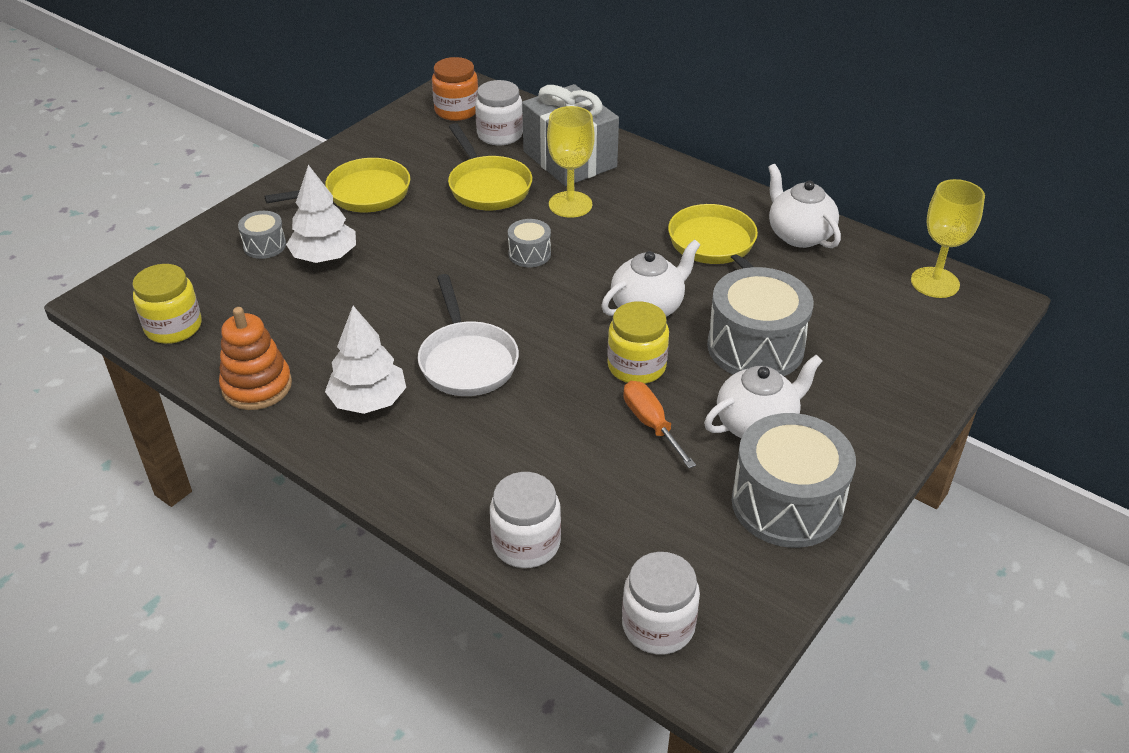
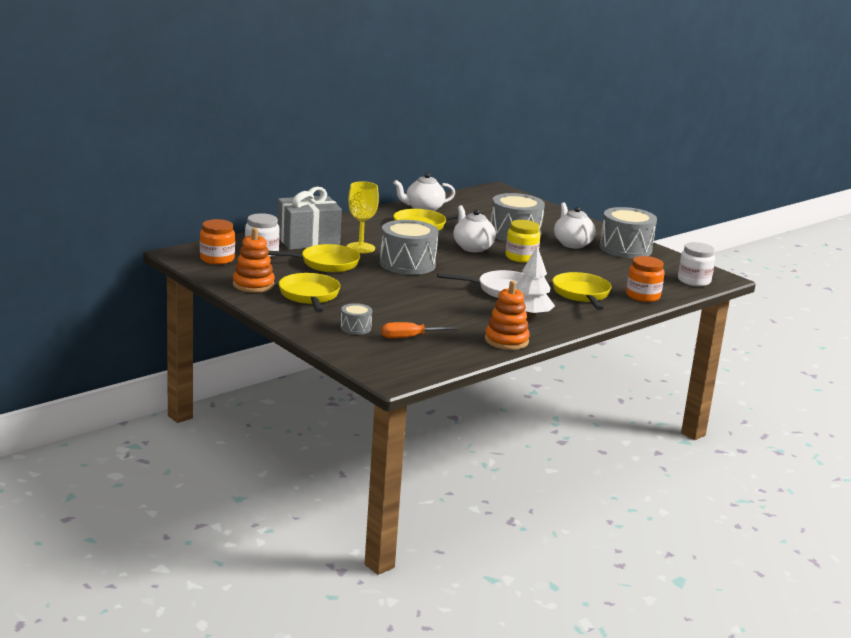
camera: 80 degrees left, 20 degrees down
(173, 327) = (436, 359): yellow jar -> none
(325, 257) = (379, 313): white tree -> none
(381, 149) = (253, 285): none -> orange stacking toy
(494, 456) = (582, 294): none -> yellow pan
(526, 543) = (643, 296): white jar -> orange jar
(529, 254) = (407, 264): grey drum -> grey drum, size x2.06
(651, 424) = (566, 262): orange screwdriver -> orange screwdriver (409, 337)
(935, 282) = (478, 195): yellow goblet -> none

